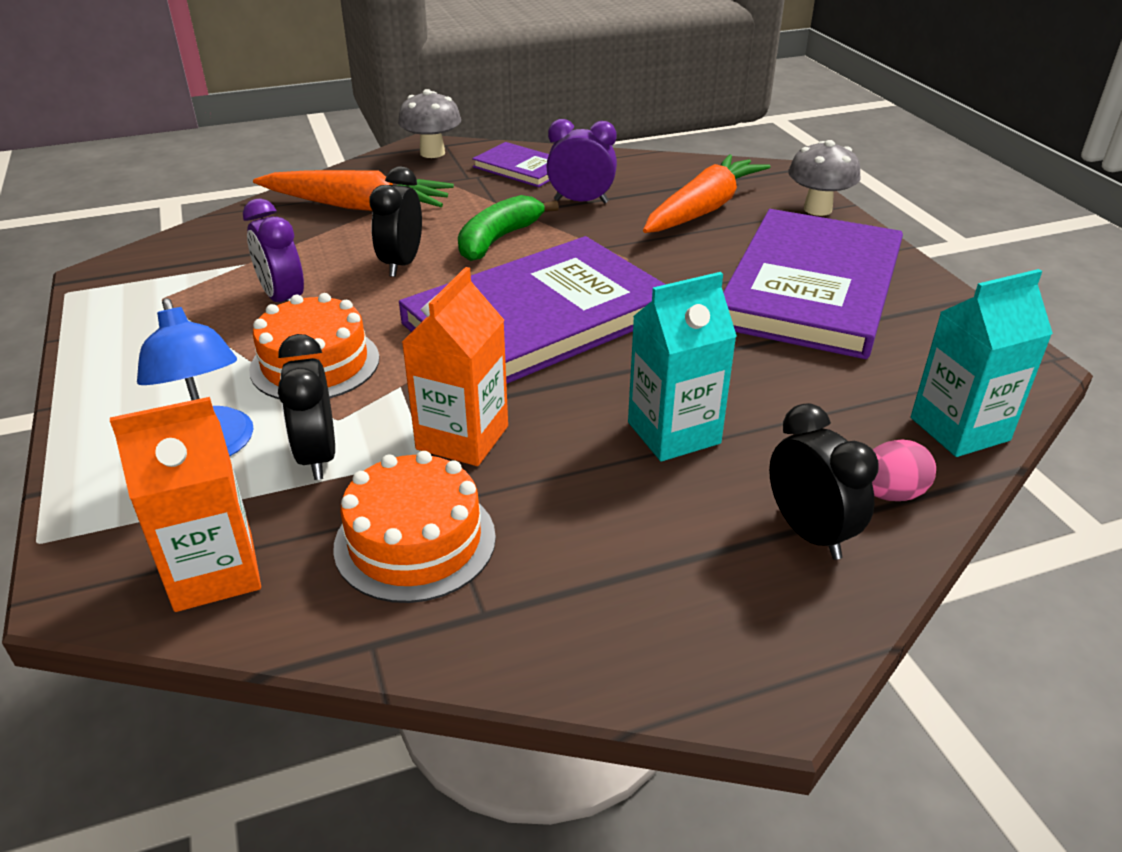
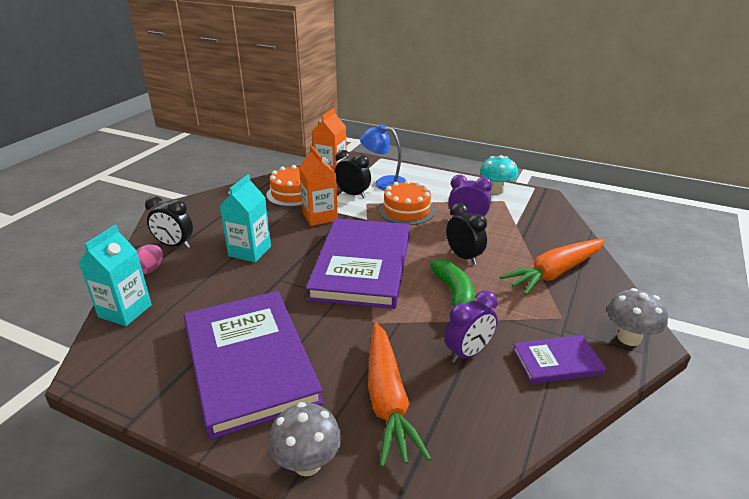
camera: 135 degrees right, 5 degrees down
(119, 318) = (496, 190): none -> turquoise mushroom

